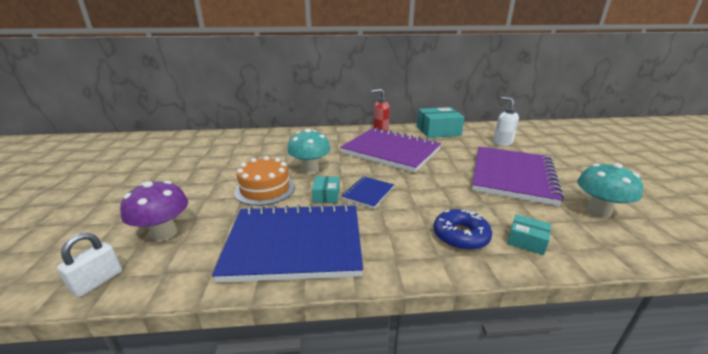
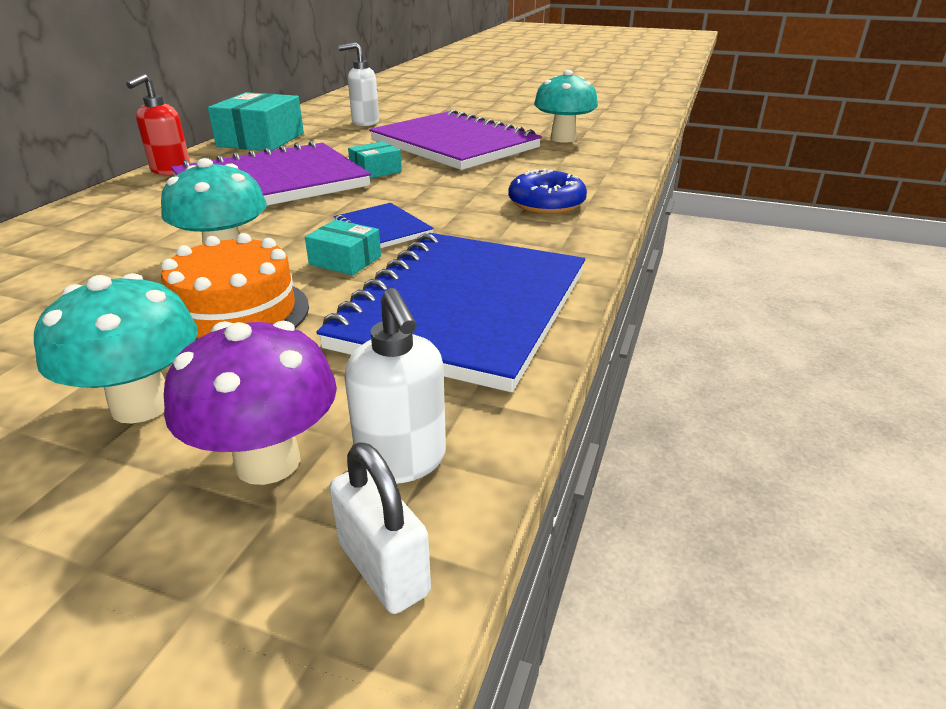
camera: 65 degrees left, 5 degrees up
(163, 265) = (402, 461): none -> white soap dispenser
(198, 196) = (142, 405): none -> turquoise mushroom
(526, 241) = (583, 179): turquoise box -> turquoise box (375, 170)

